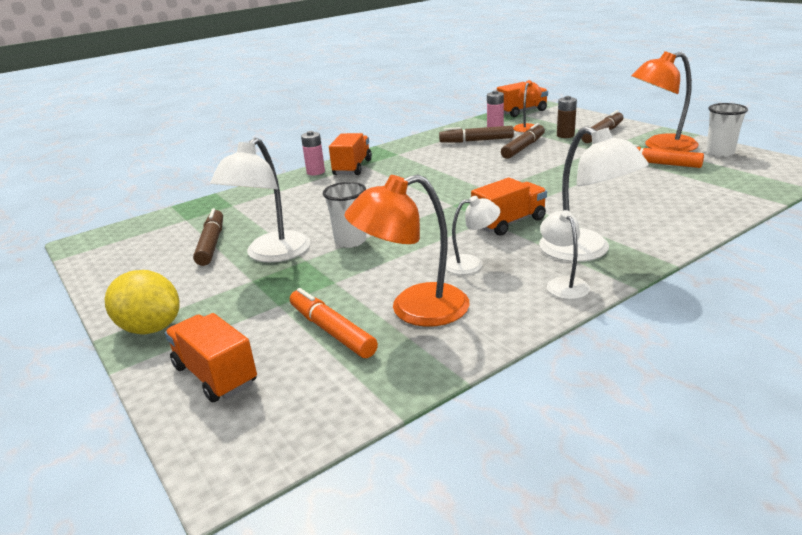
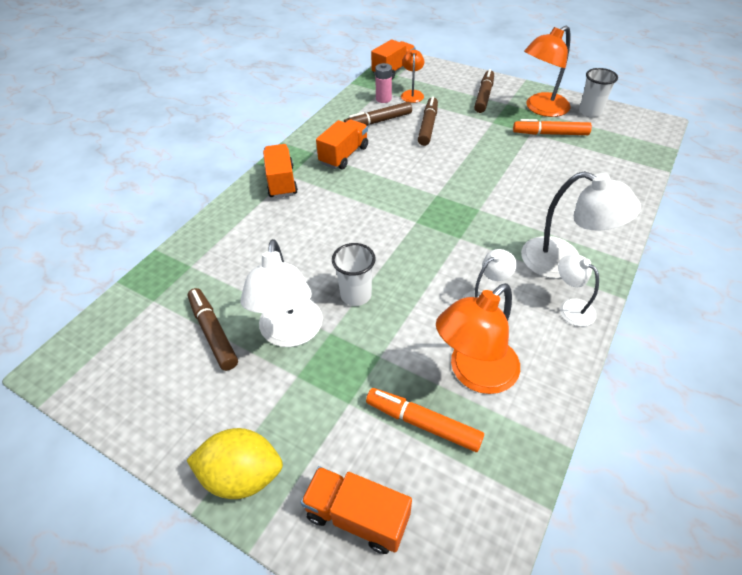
camera: 25 degrees left, 20 degrees up
(315, 172) = (247, 195): pink battery -> none
(509, 223) = (481, 237): orange truck -> orange truck (344, 155)
(565, 135) = (454, 103): brown battery -> none

